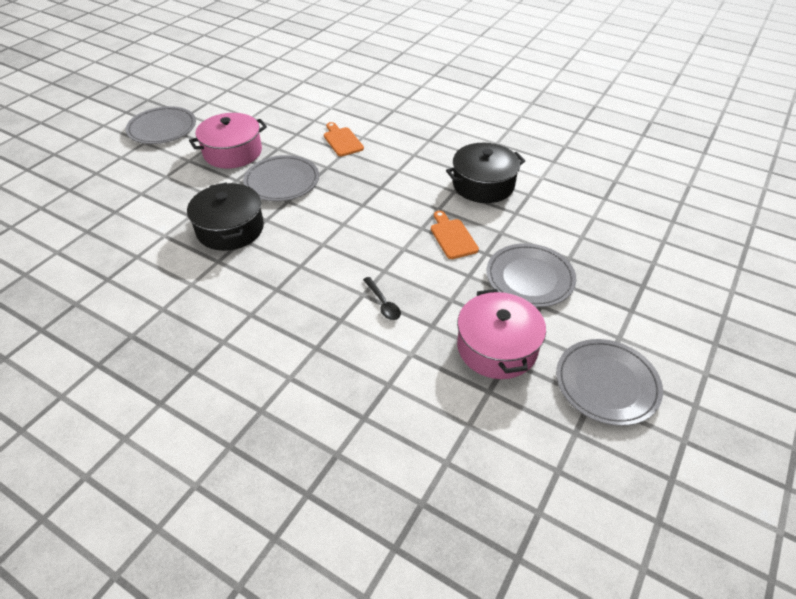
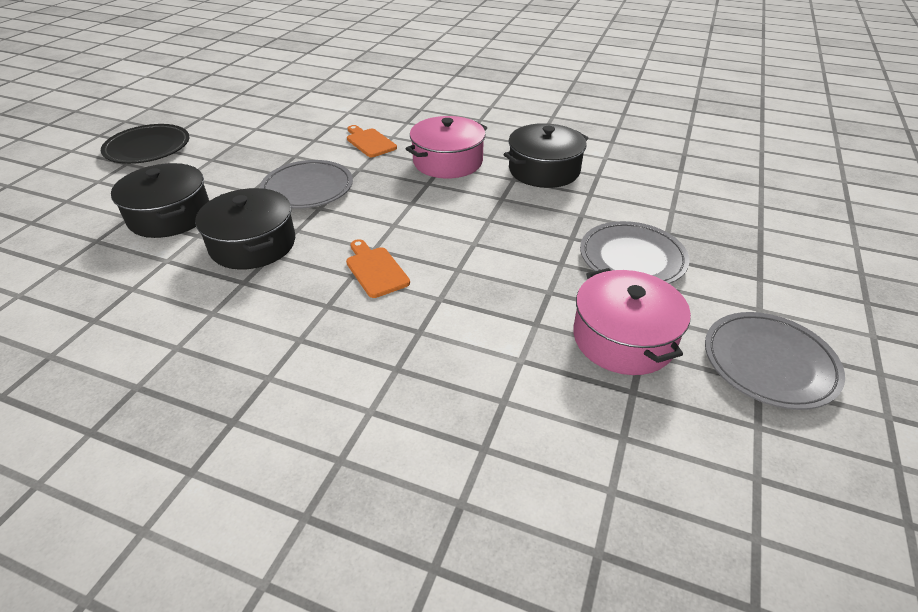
camera: 10 degrees left, 5 degrees down
(162, 129) = (148, 148): grey plate -> black plate
(171, 195) = (170, 216): none -> black pot
(233, 152) = (240, 164): pink pot -> pink pot (448, 162)
(383, 304) = (468, 306): black spoon -> none
(452, 237) = (527, 225): orange cutting board -> orange cutting board (375, 270)

